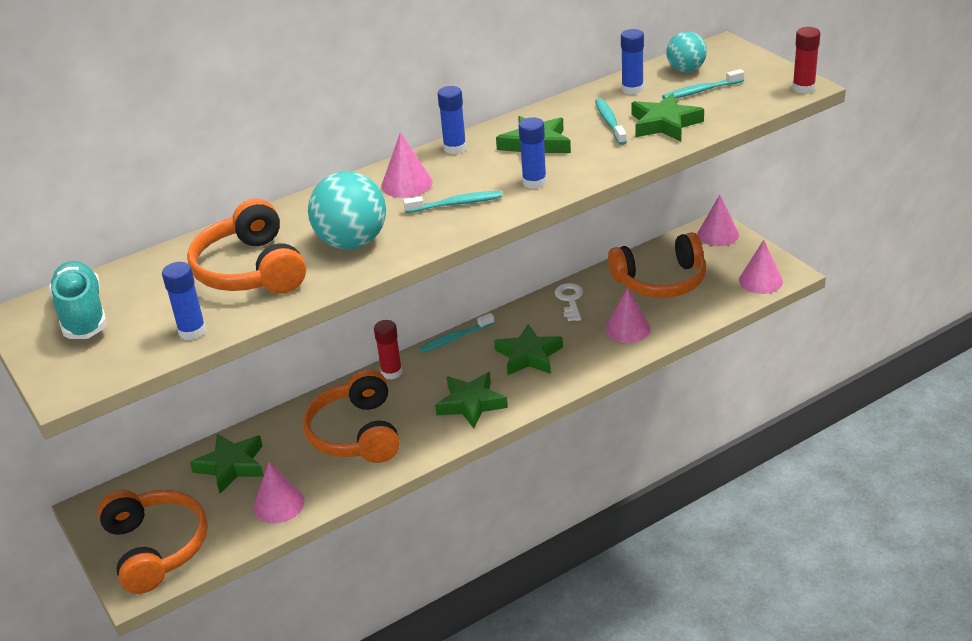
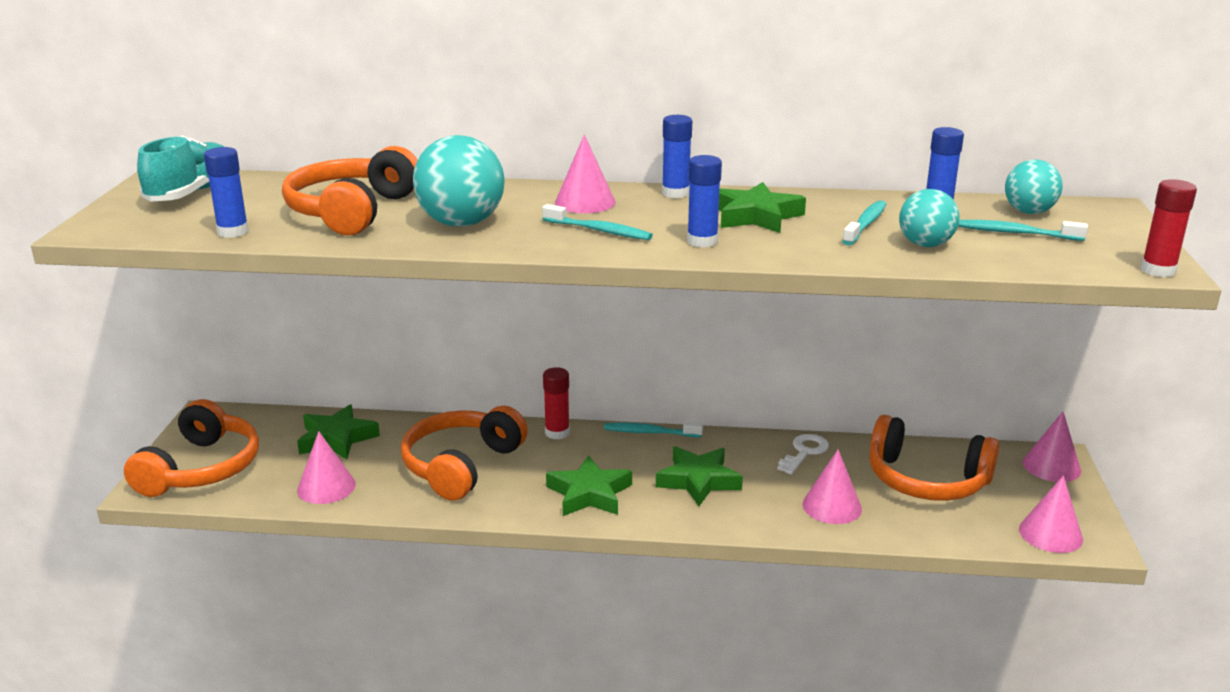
camera: 35 degrees right, 10 degrees down
(665, 124) = (925, 245): green star -> turquoise ball

